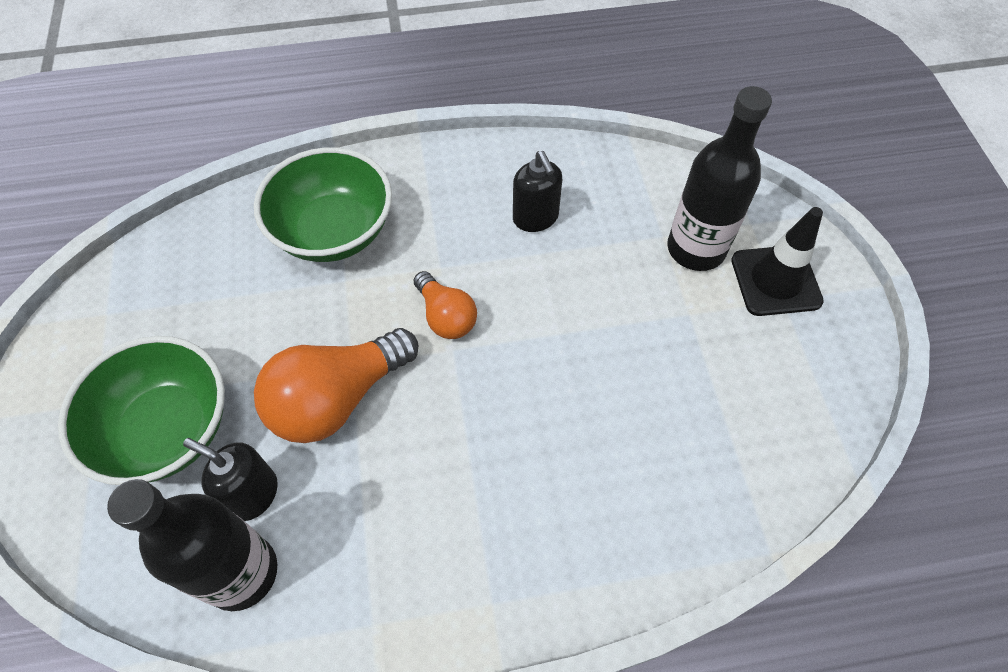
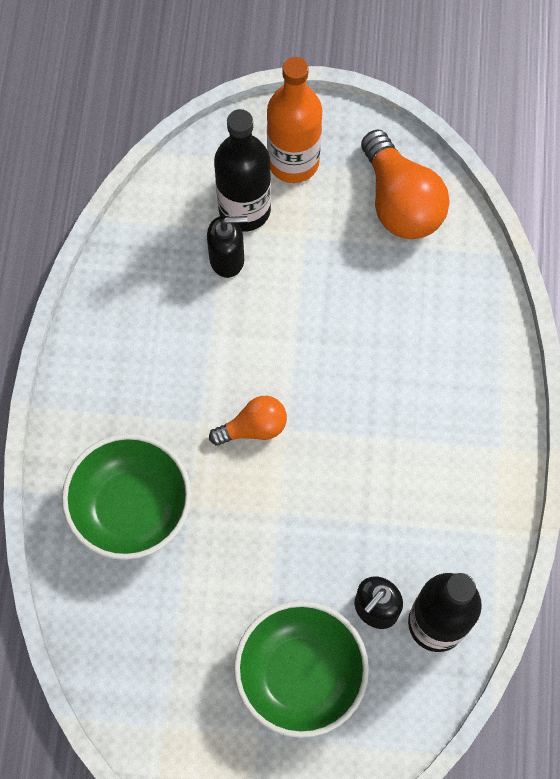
camera: 75 degrees left, 10 degrees up
(337, 398) = (308, 530): orange light bulb -> orange light bulb (400, 202)
(535, 218) = (171, 328): black soap dispenser -> black soap dispenser (227, 259)
(775, 281) = (293, 162): black traffic cone -> orange bottle

